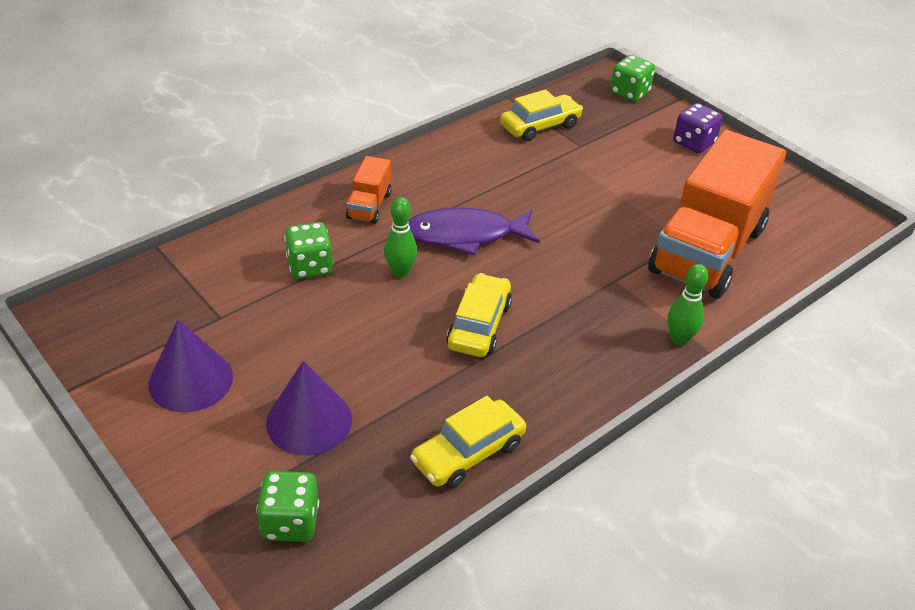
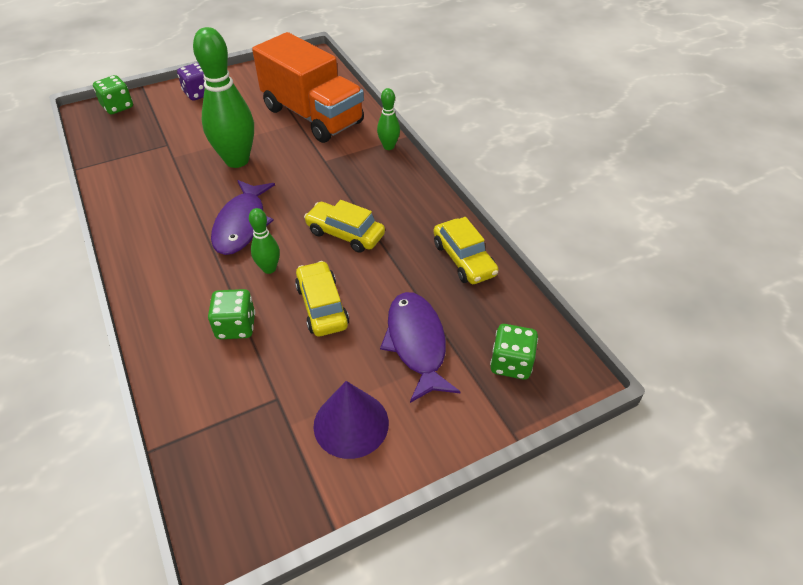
camera: 75 degrees left, 5 degrees up
(309, 421) = (416, 343): purple cone -> purple fish
(369, 205) = (173, 277): orange truck -> none
(540, 126) = (128, 159): yellow car -> yellow car (322, 306)
(577, 205) = (237, 160): none -> green bowling pin

